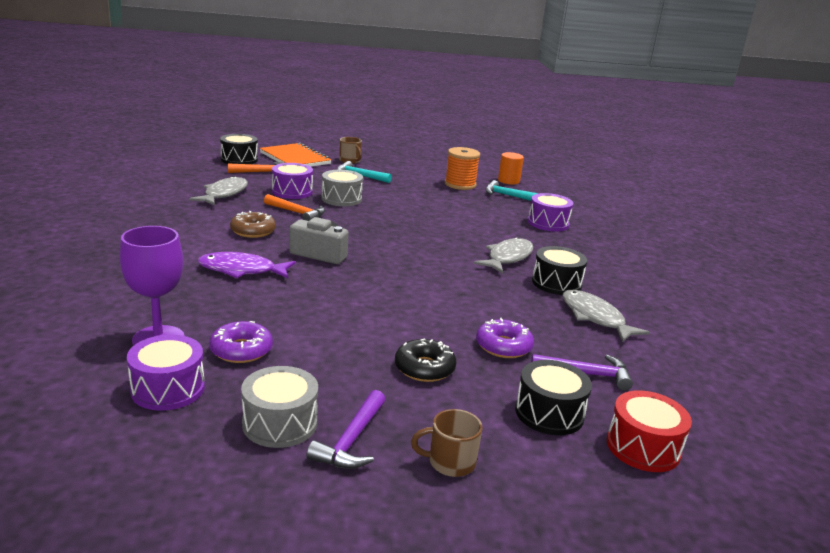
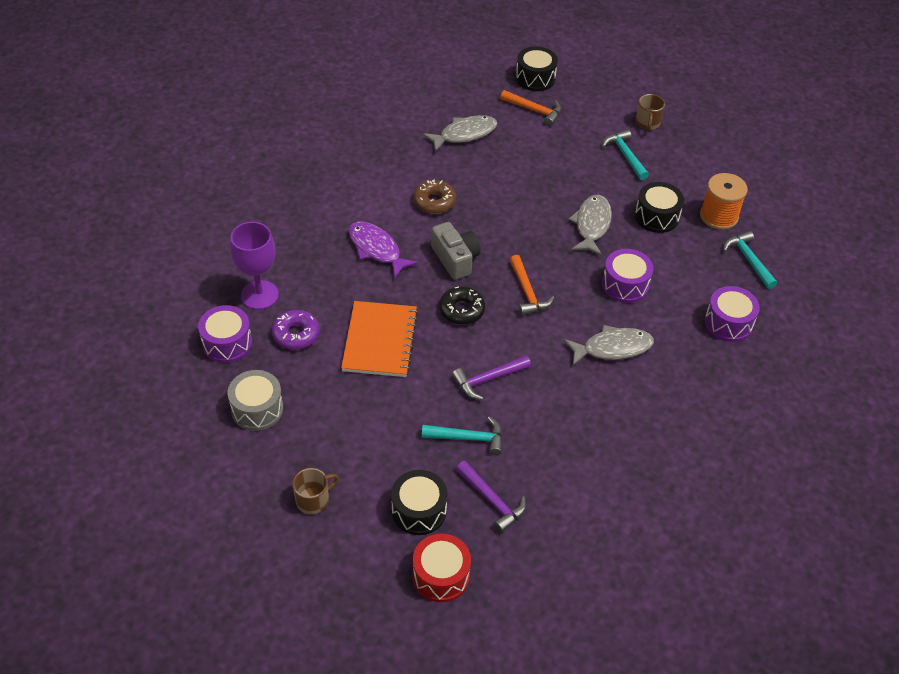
camera: 45 degrees right, 25 degrees up
(292, 192) = (528, 156): purple drum -> purple drum (625, 285)
(295, 158) = (593, 96): orange notebook -> orange notebook (380, 341)
(297, 213) = (497, 192): orange hammer -> orange hammer (527, 292)
(341, 199) = (562, 187): grey drum -> none
(351, 441) = (280, 447): purple hammer -> purple hammer (488, 380)
(424, 368) = (388, 422): black donut -> black donut (461, 310)
(450, 462) = (313, 500): brown mug -> brown mug turned 105 degrees clockwise
(503, 346) = (468, 438): purple donut -> turquoise hammer
(508, 181) = (788, 234): orange cylinder -> none
(556, 283) = (611, 403): black drum -> black drum (657, 216)
(595, 317) = (585, 457): grey fish -> grey fish (592, 225)

